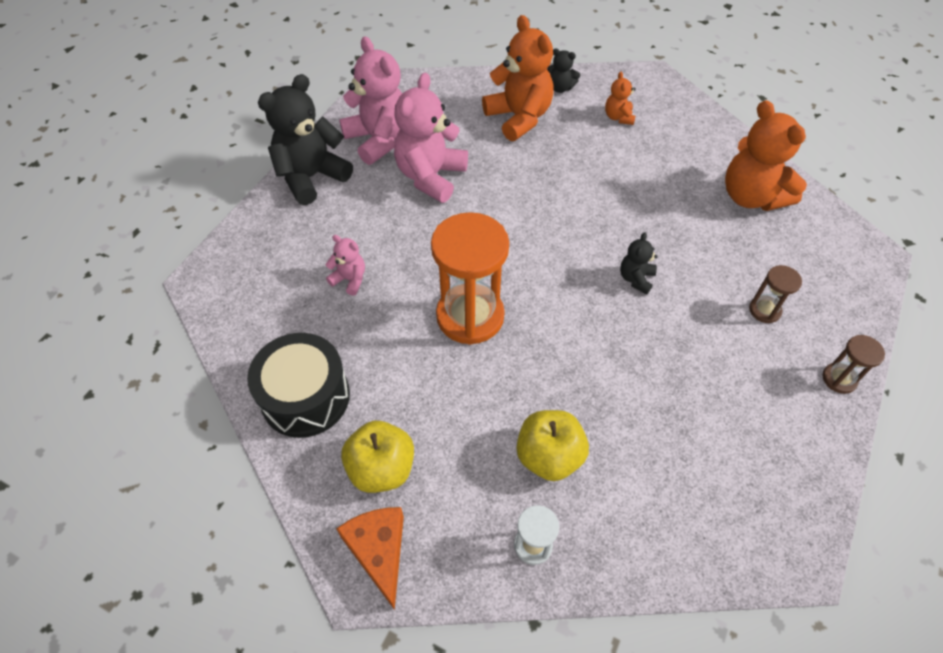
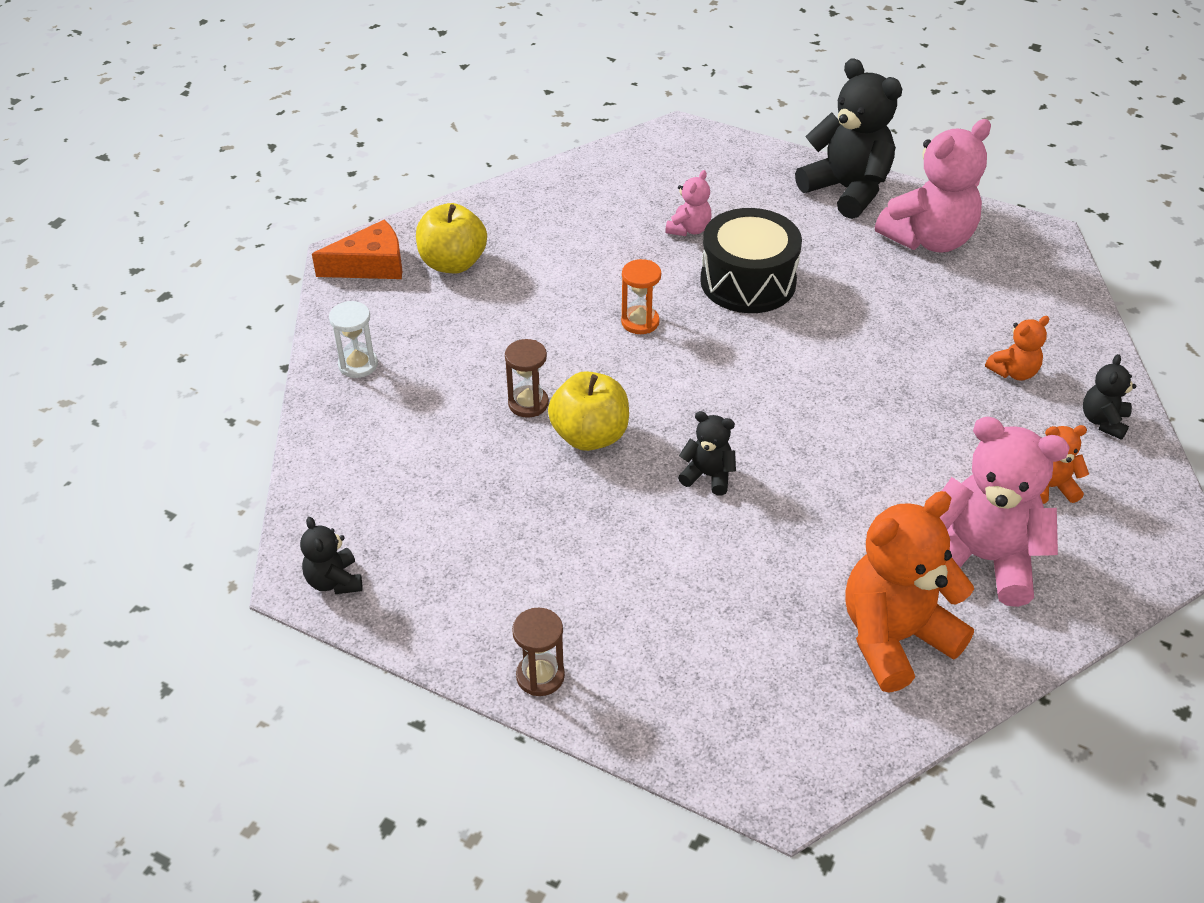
camera: 90 degrees right, 10 degrees down
(305, 397) = (536, 210): black drum -> black drum (748, 282)
(430, 176) = (868, 286): pink teddy bear -> pink teddy bear (981, 559)
(470, 316) = (640, 322): orange hourglass -> orange hourglass, size x0.47
(519, 118) = (1013, 372): orange teddy bear -> orange teddy bear, size x0.48
(549, 456) = (453, 380): yellow apple -> yellow apple (590, 436)
(764, 310) = (659, 611): brown hourglass -> brown hourglass (528, 403)
(796, 532) = (334, 581): none -> black teddy bear

